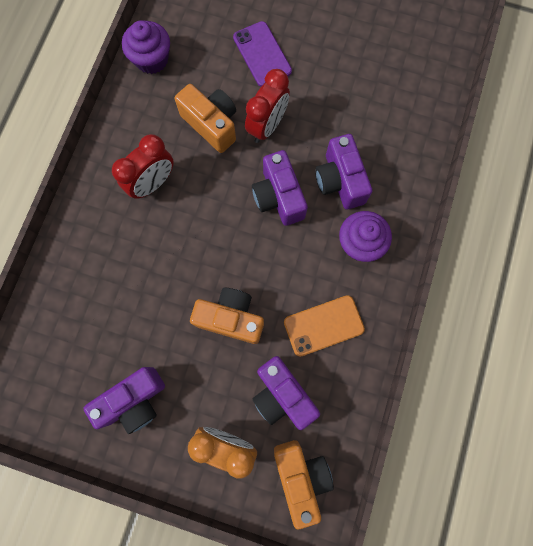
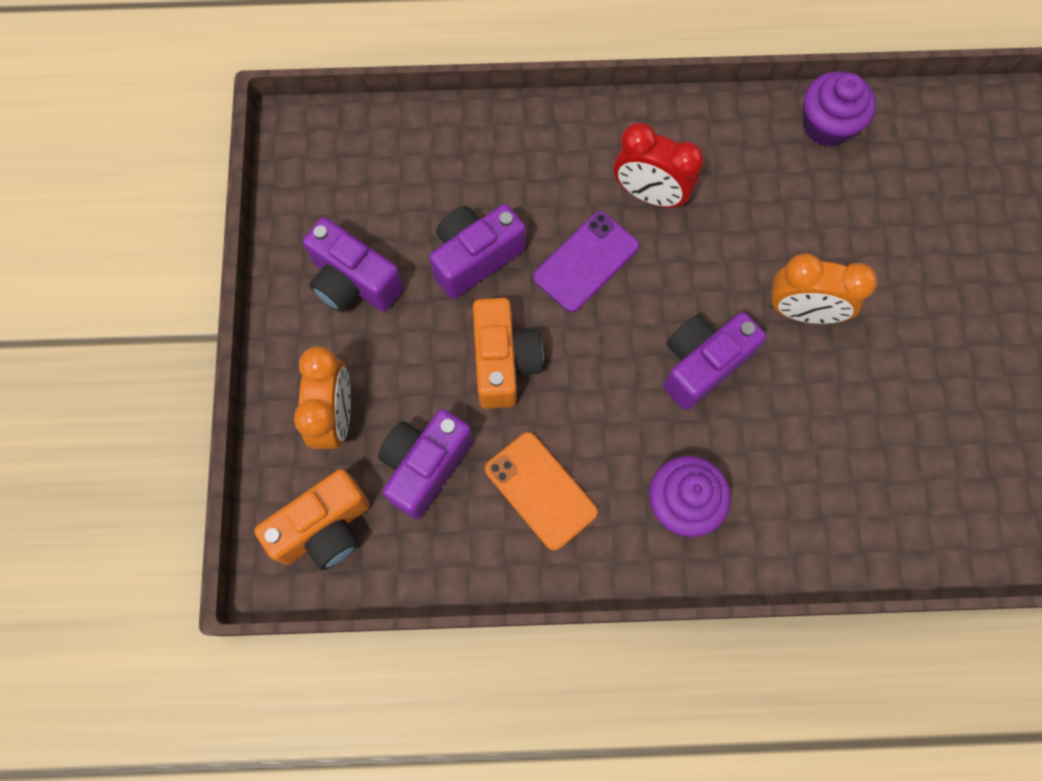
camera: 70 degrees right, 5 degrees down
(212, 124) = (768, 237): orange camera -> none
(262, 54) = (910, 265): purple phone -> purple phone (586, 262)
(267, 126) = (802, 311): red clock -> orange clock
(340, 181) = (765, 442): purple camera -> purple camera (475, 257)

